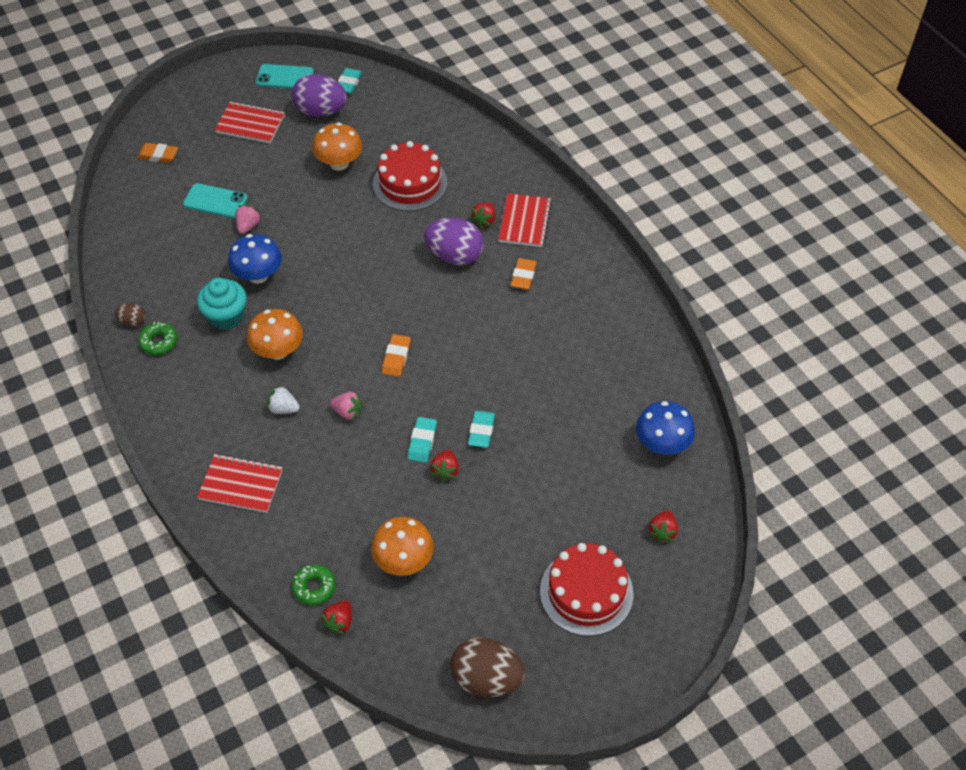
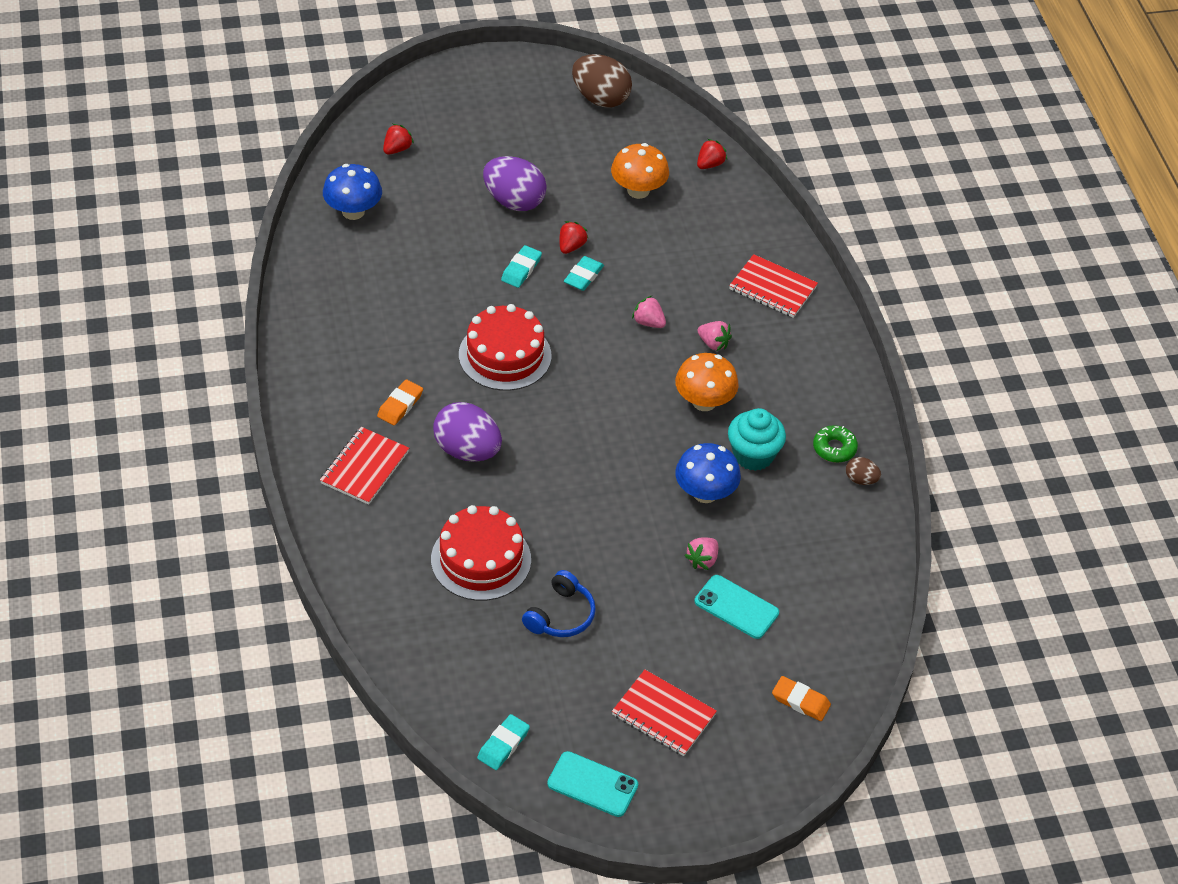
camera: 165 degrees left, 5 degrees down
(283, 408) = (713, 343): white strawberry -> pink strawberry
(314, 587) = (724, 193): green donut -> none
(321, 111) = (559, 707): purple egg -> purple egg (514, 201)
(339, 163) = (561, 615): orange mushroom -> blue headphones
(396, 357) = (579, 360): orange eraser -> none
(484, 220) = (411, 483): red strawberry -> none
(586, 592) = (489, 128): red cake -> red cake (505, 355)

